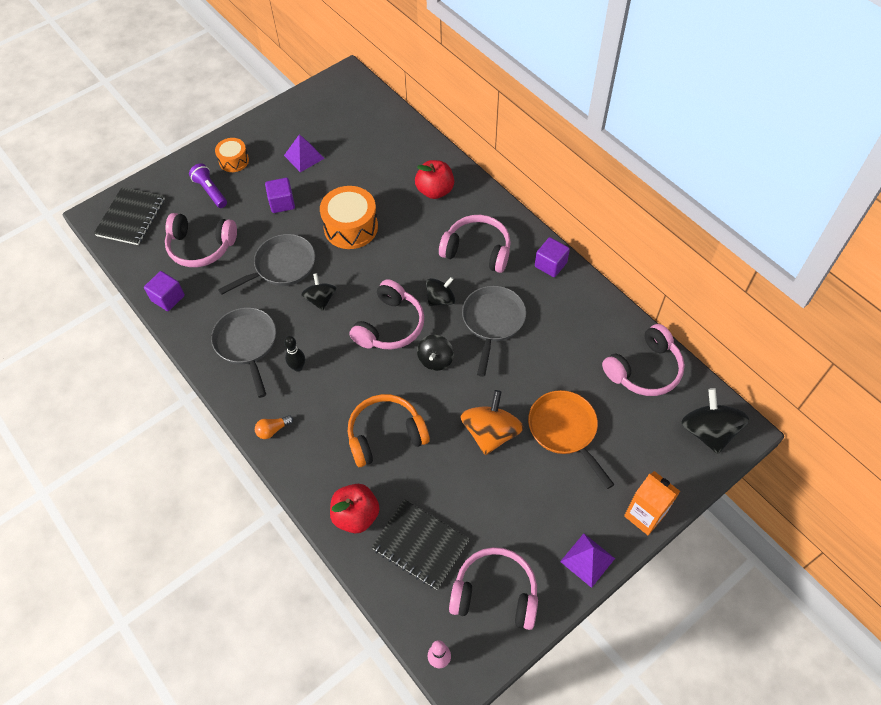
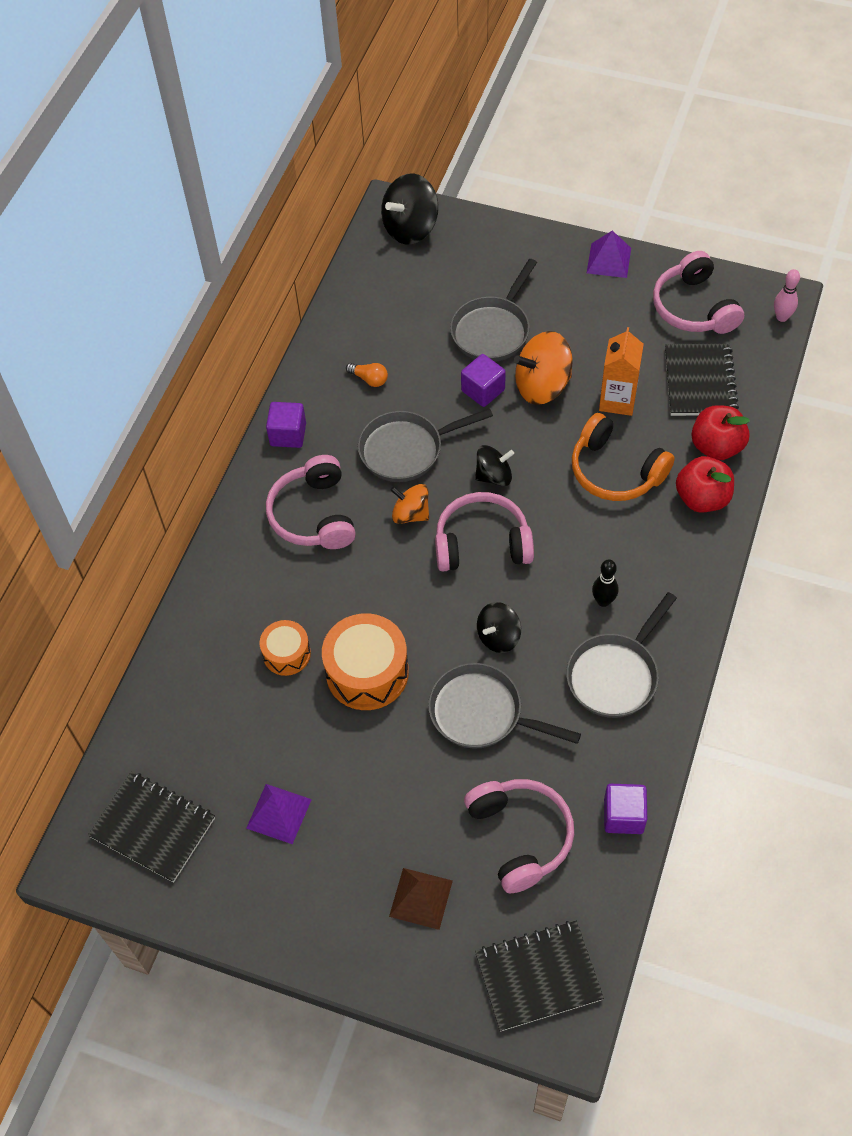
camera: 120 degrees left, 0 degrees up
(210, 191) = (420, 898): purple flashlight -> brown pyramid
(234, 161) = (345, 908): orange drum -> orange drum (286, 654)
(273, 430) = (693, 575): orange light bulb -> orange light bulb (369, 379)
(282, 203) = (380, 784): purple cube -> purple cube (483, 390)
(339, 108) = (153, 828): none -> black notebook
(435, 191) = (244, 611): red apple -> red apple (702, 498)
(440, 299) = (411, 514): black spinning top -> orange spinning top
(565, 430) = (492, 330): orange pan -> grey pan
(644, 369) = (374, 299): pink headphones -> none
(644, 515) = (534, 239): orange carton -> orange carton (617, 400)

